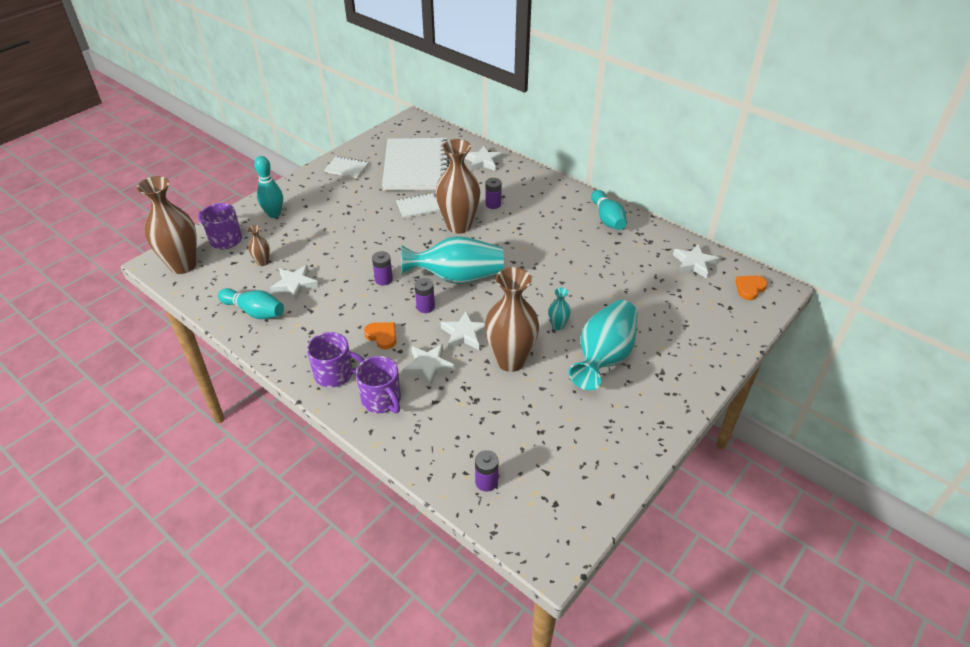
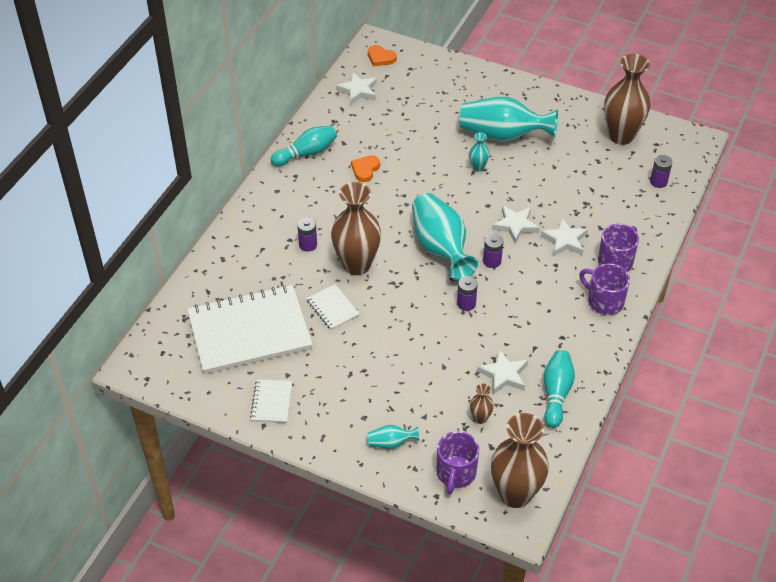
camera: 105 degrees left, 5 degrees up
(274, 214) = (391, 443): turquoise bowling pin -> turquoise vase
(335, 374) = (604, 301): purple mug -> purple mug turned 45 degrees counterclockwise
(382, 336) = (544, 282): orange heart -> orange heart (365, 169)
(483, 161) = (222, 270): white star -> none
(510, 361) = (533, 190): brown vase -> brown vase (621, 136)

